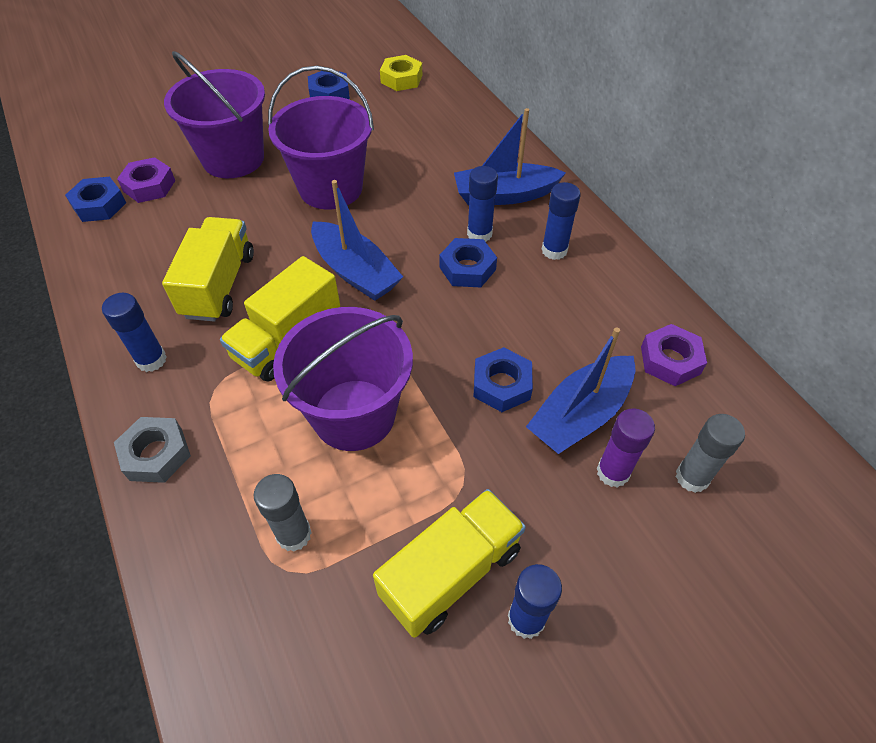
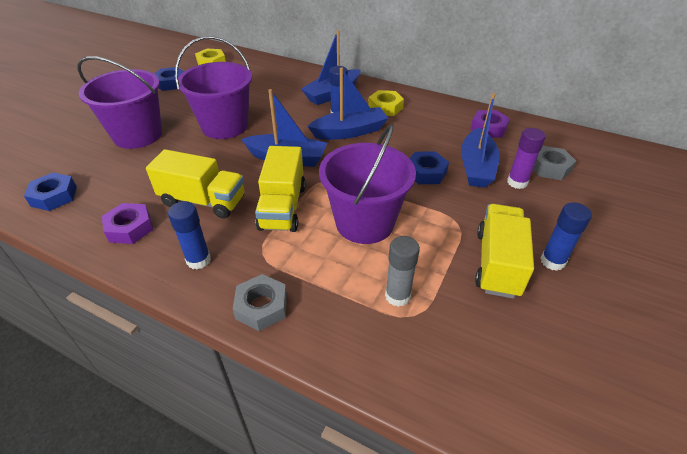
camera: 35 degrees left, 10 degrees down
(149, 186) = (86, 171): purple nut -> purple nut (130, 228)
(219, 285) = (203, 201): yellow truck -> yellow truck turned 135 degrees clockwise
(467, 268) = (349, 132): blue nut -> blue boat
(554, 250) = (385, 107): blue glue stick -> yellow nut
(692, 477) = (549, 167): grey glue stick -> grey nut

